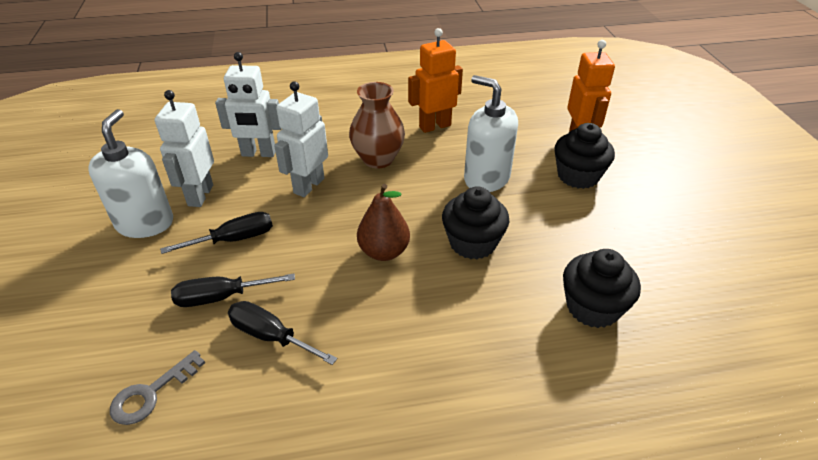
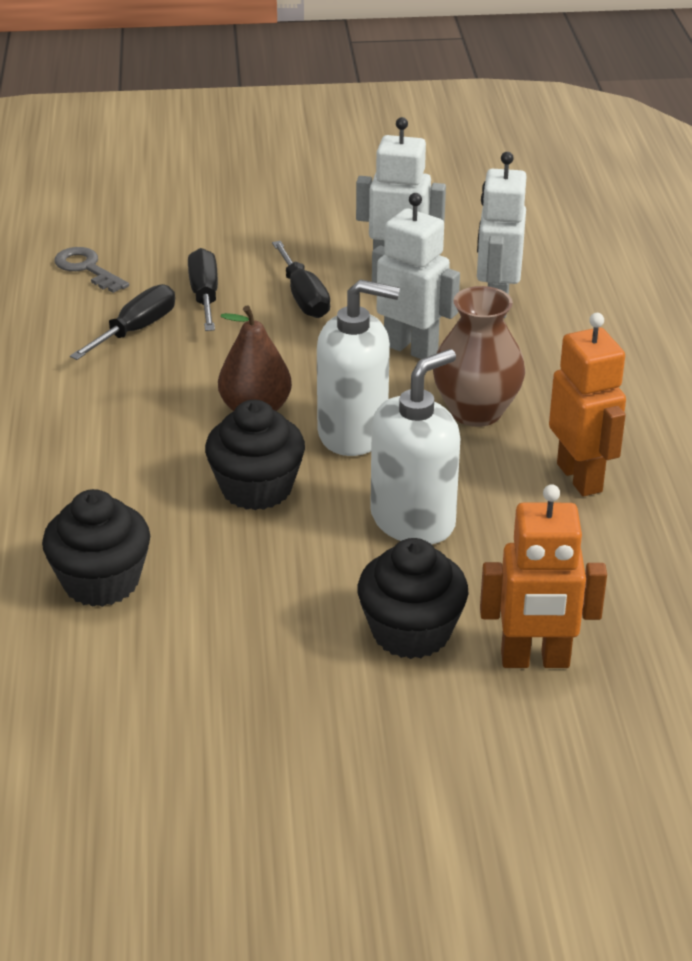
camera: 95 degrees right, 5 degrees down
(145, 223) = (346, 236): white soap dispenser -> white soap dispenser (353, 433)

